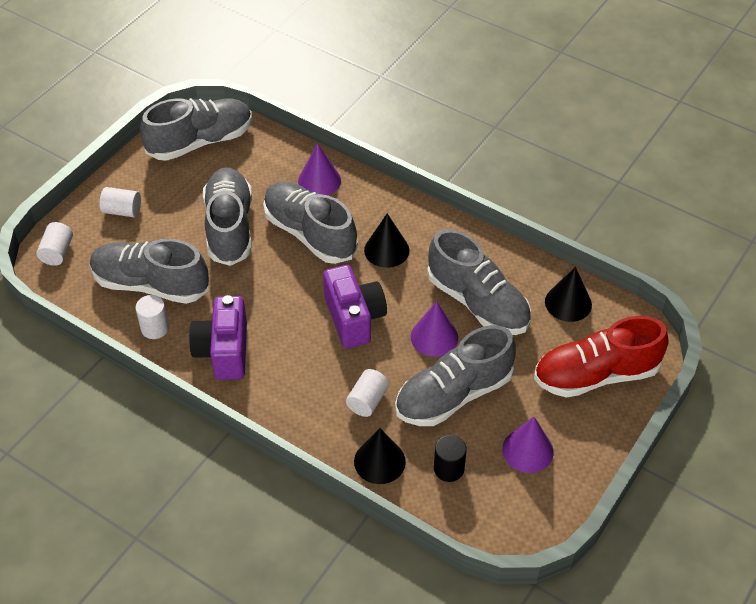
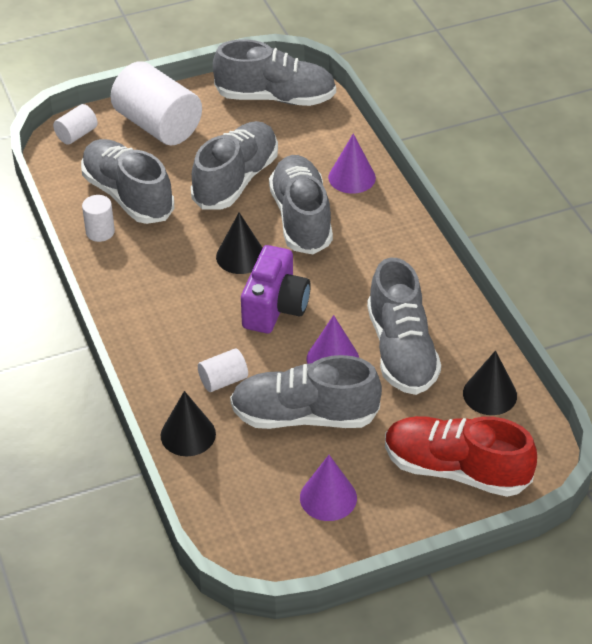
camera: 35 degrees right, 5 degrees down
(122, 211) = (158, 125): white cylinder -> white cylinder, size x2.11
(223, 351) = (139, 278): purple camera -> none
(386, 250) = (358, 265): black cone -> black cone (240, 256)
(449, 469) = (242, 473): black cylinder -> none

